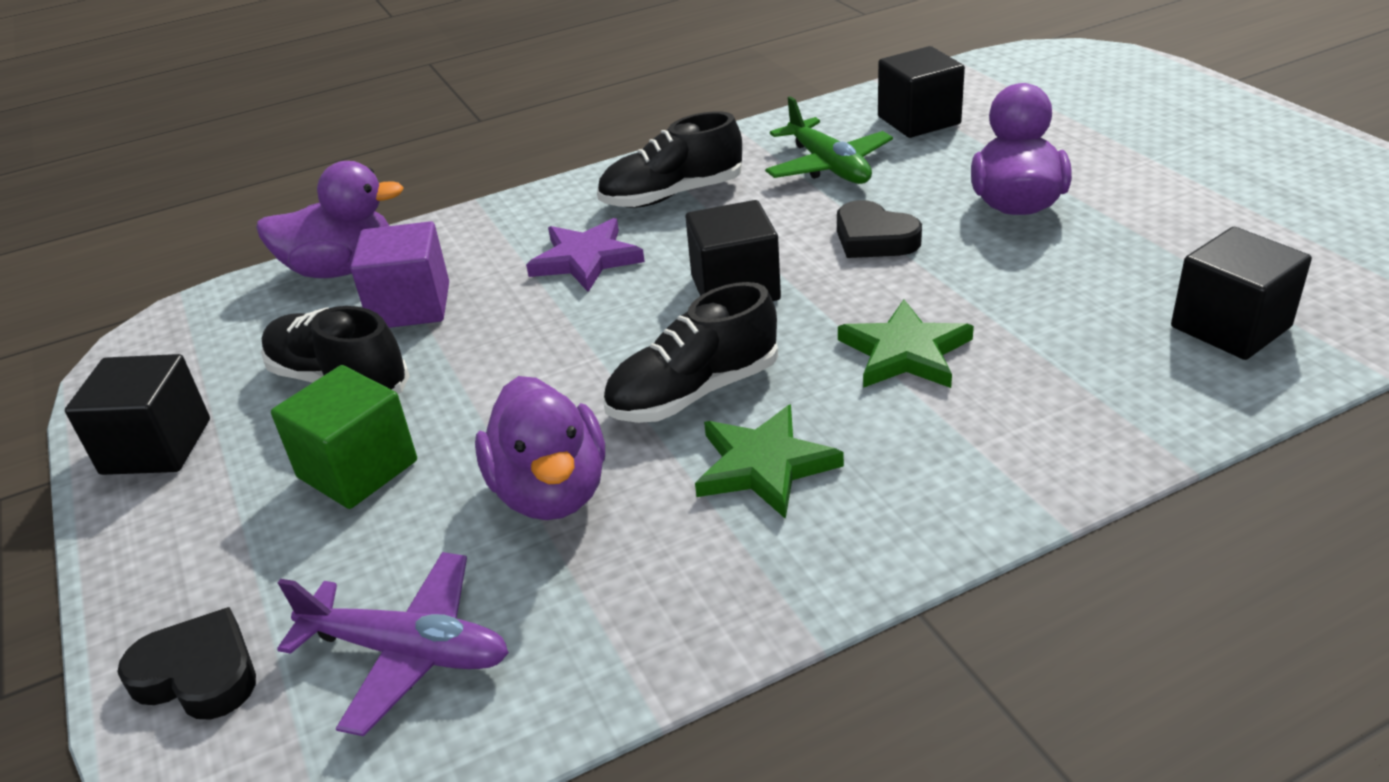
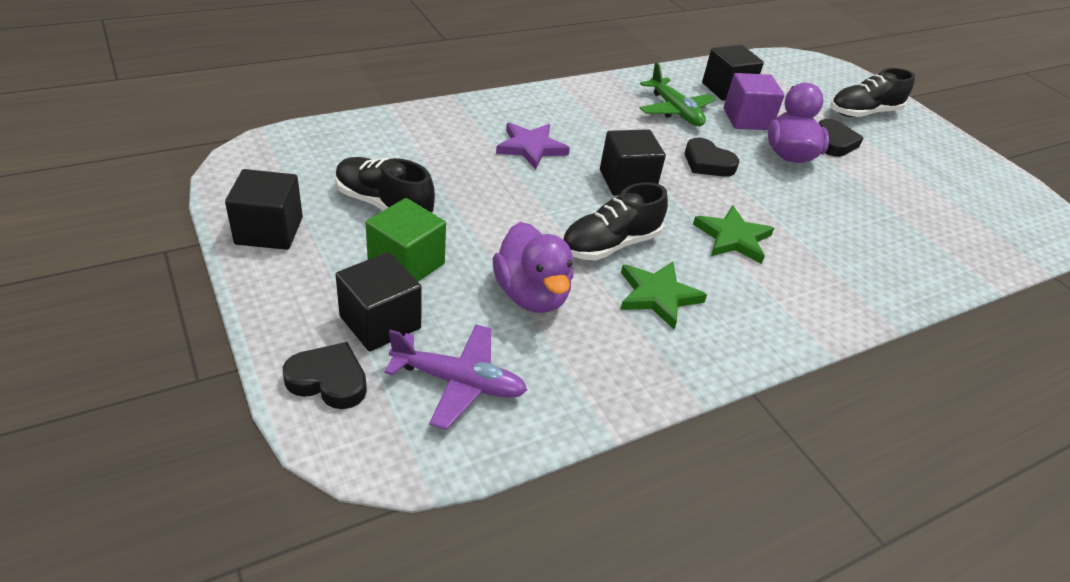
camera: 10 degrees left, 5 degrees up
(342, 269) = (371, 128): purple duck -> none
(410, 306) = (422, 161): purple cube -> purple cube (747, 119)
(672, 195) = (580, 113): black shoe -> black shoe (863, 113)
(1096, 173) = (834, 142): none -> black heart
(1230, 327) = (914, 250): black cube -> black cube (380, 322)

